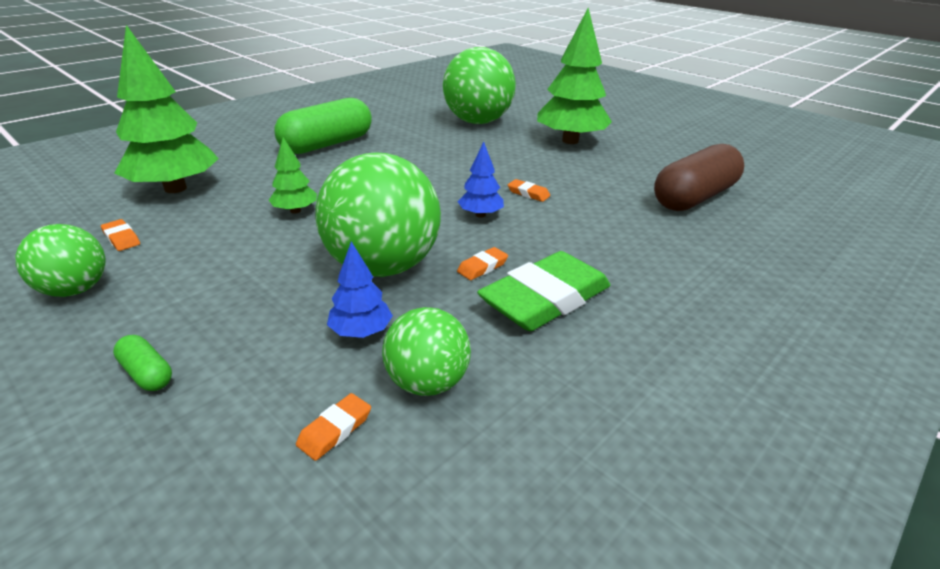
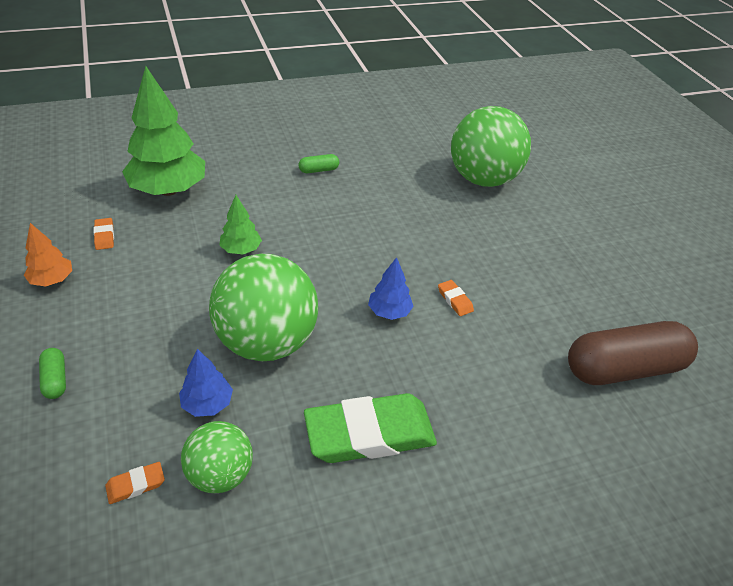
camera: 25 degrees right, 10 degrees up
(75, 290) = (52, 280): green ball -> orange tree
(327, 144) = (318, 170): green capsule -> green capsule, size x0.41
(482, 267) = (345, 375): orange eraser -> none
(570, 141) = (559, 239): green tree -> none

